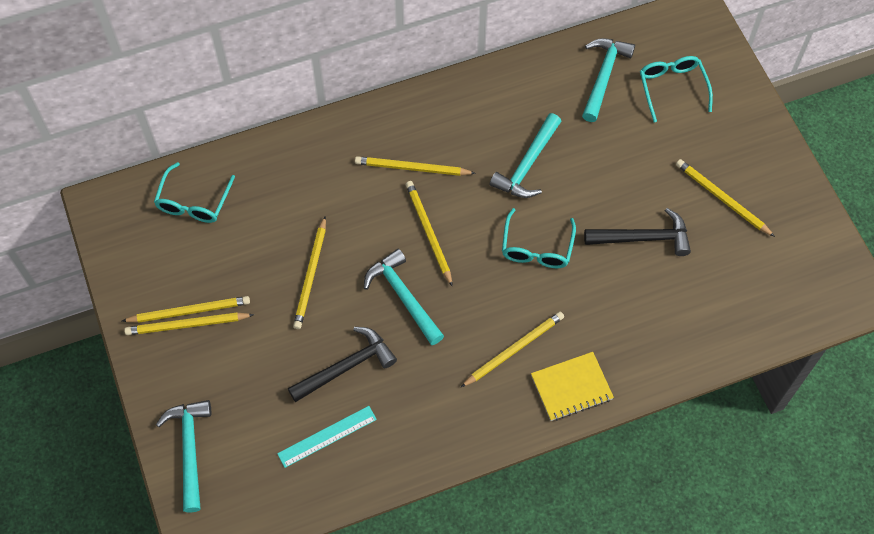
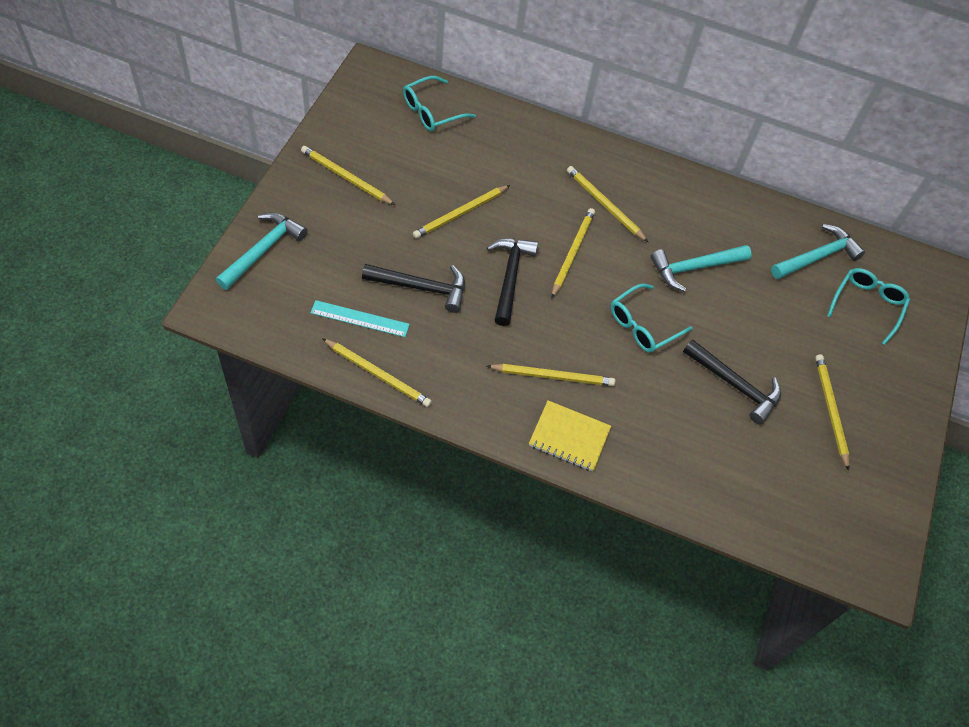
camera: 35 degrees right, 5 degrees down
(189, 311) = (356, 170): yellow pencil -> yellow pencil (378, 374)
(403, 296) = (510, 277): turquoise hammer -> black hammer

